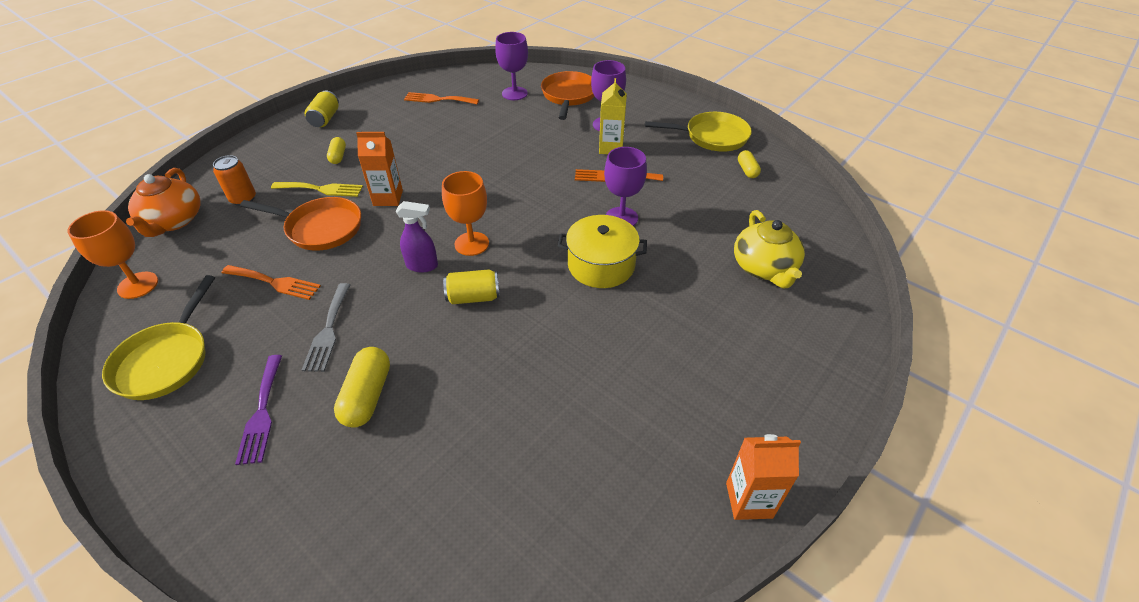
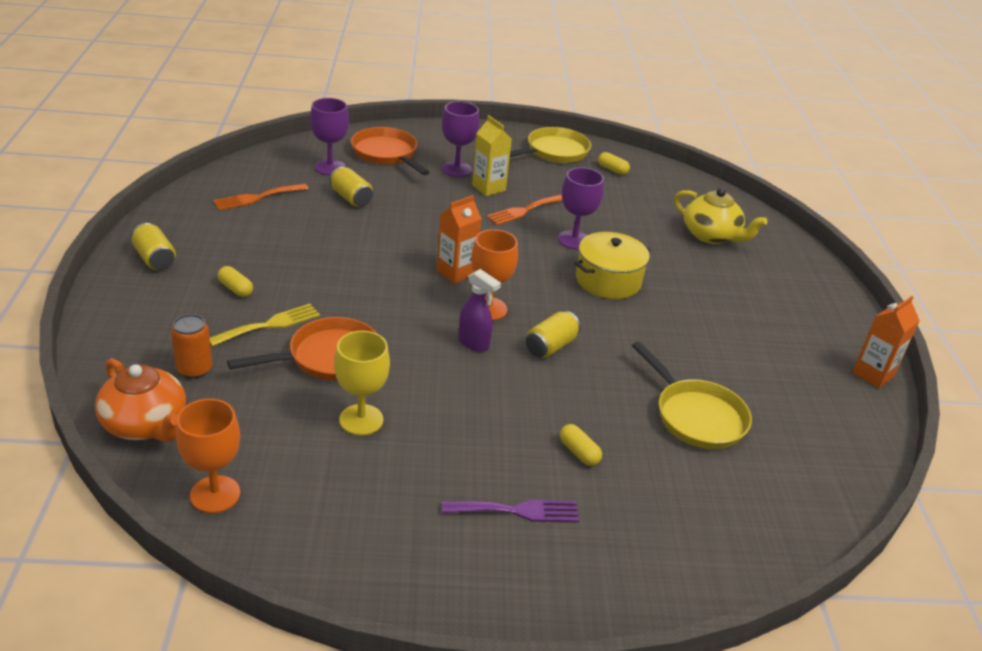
camera: 45 degrees left, 10 degrees down
(166, 360) = (364, 529): yellow pan -> yellow pan (696, 416)
(262, 413) = (517, 511): purple fork -> purple fork turned 45 degrees counterclockwise
(275, 282) = (361, 420): orange fork -> yellow goblet
(328, 330) = (474, 428): grey fork -> none
(367, 396) = (579, 452): yellow capsule -> yellow capsule, size x0.59
(388, 198) = (353, 304): orange carton -> orange carton (456, 272)
(422, 266) = (474, 343): purple spray bottle -> purple spray bottle turned 75 degrees clockwise
(497, 120) = (351, 198): none -> yellow can

